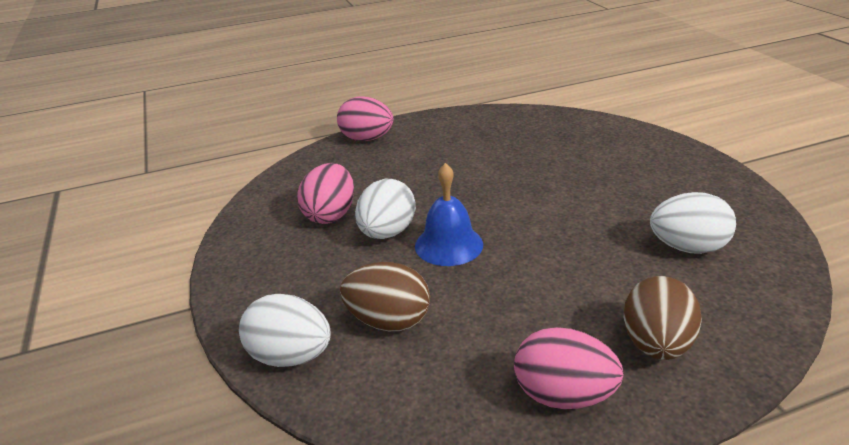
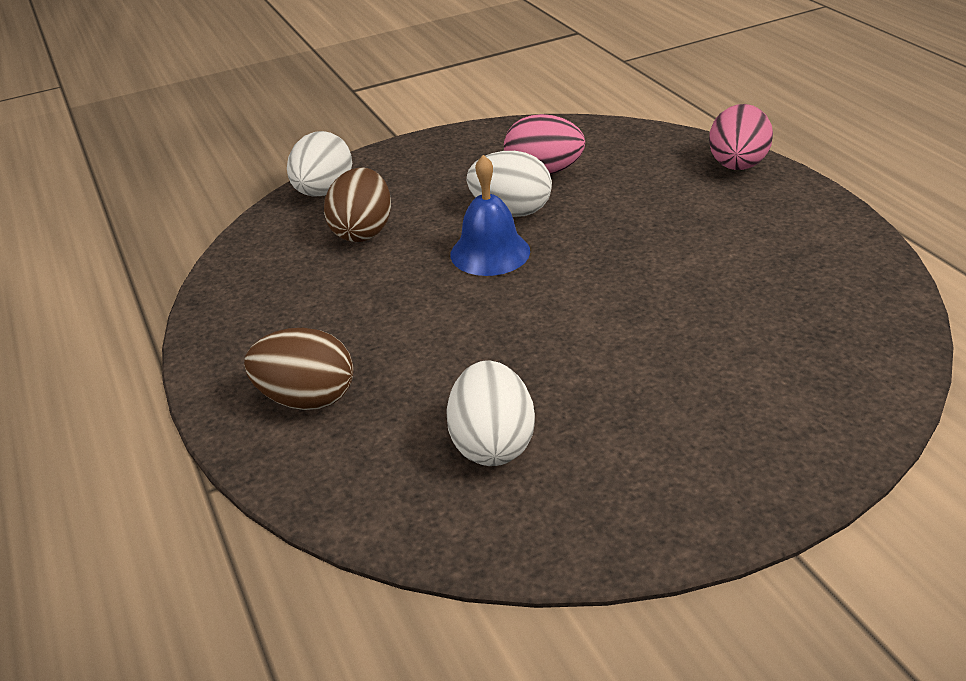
camera: 85 degrees right, 5 degrees up
(563, 395) = (250, 335): pink egg -> none

